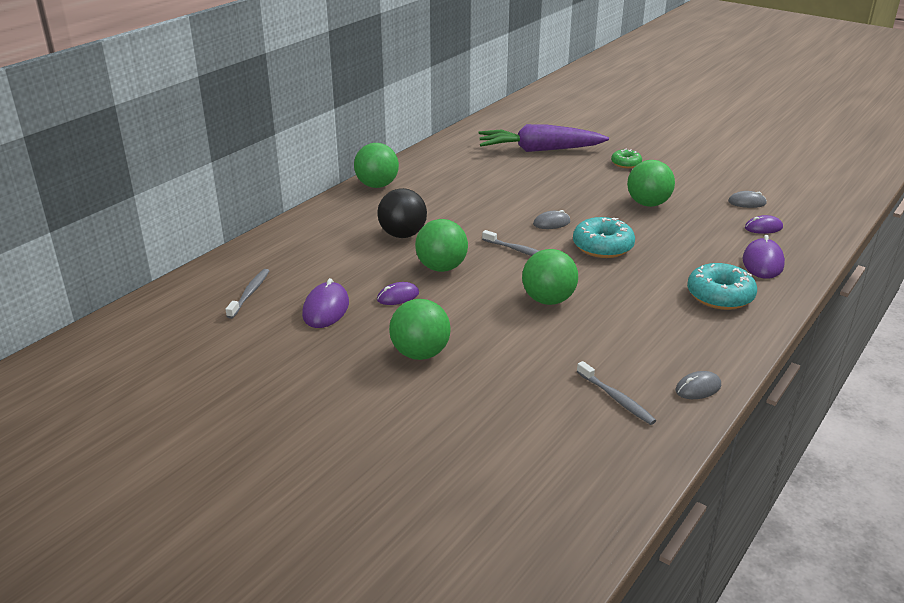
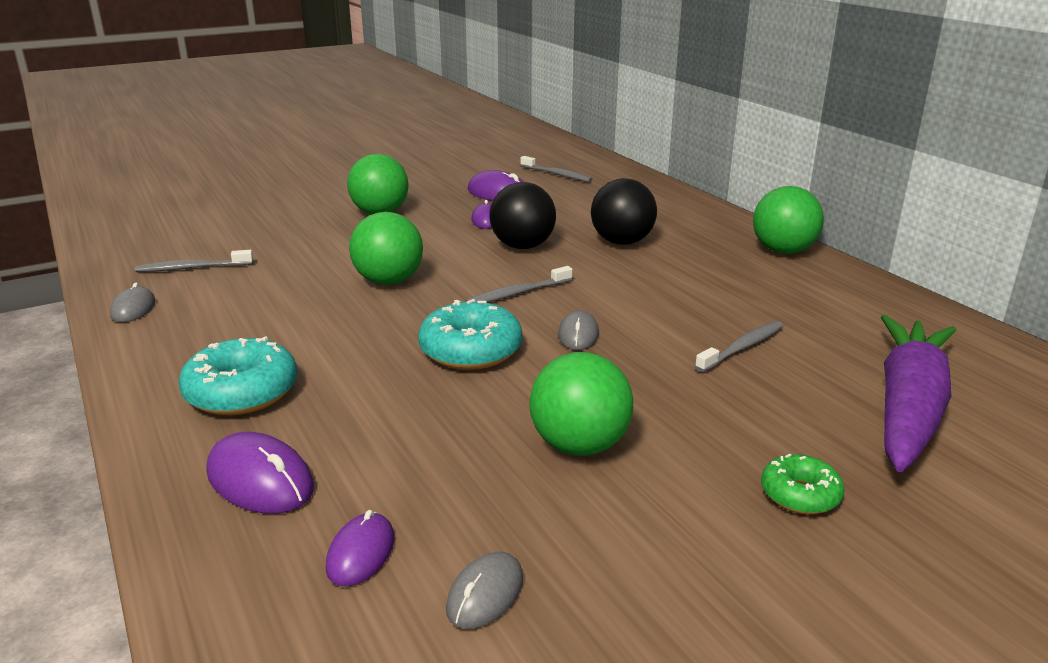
camera: 115 degrees right, 5 degrees down
(441, 268) = (522, 246): green ball -> black ball
(521, 183) = (742, 348): none -> grey toothbrush

